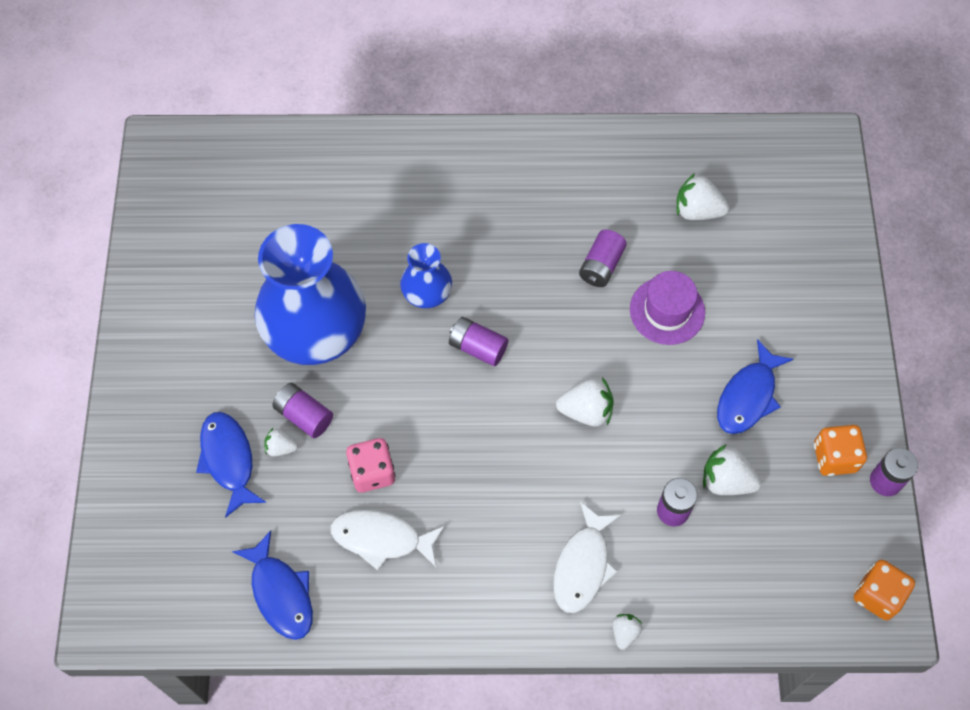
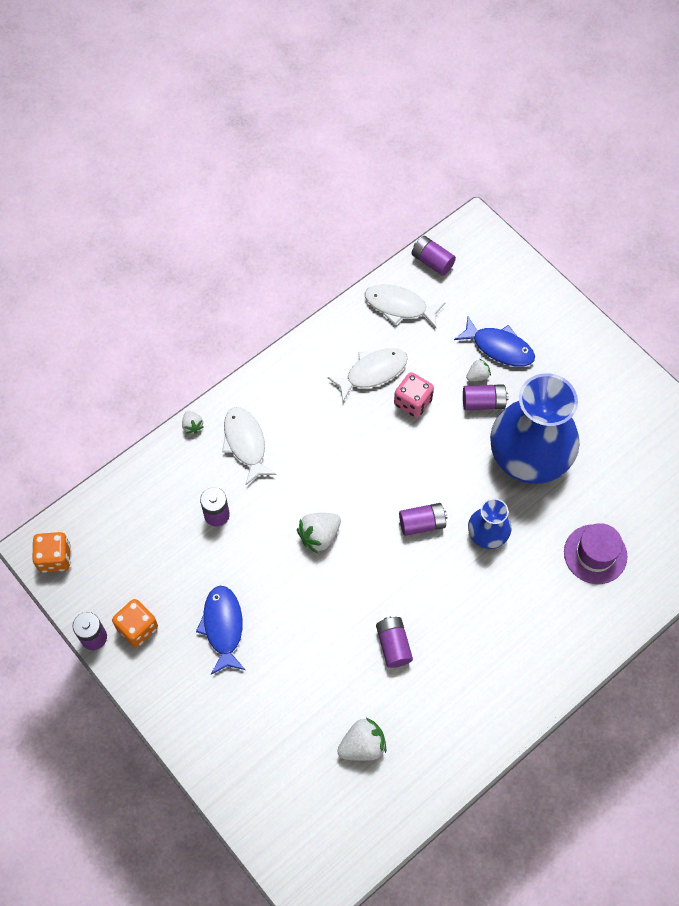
camera: 140 degrees right, 0 degrees up
(192, 619) = (432, 261): none -> purple battery
(281, 593) = (399, 306): blue fish -> white fish
(667, 311) = (322, 647): purple hat -> purple hat (595, 554)
(726, 480) = (197, 559): white strawberry -> none

